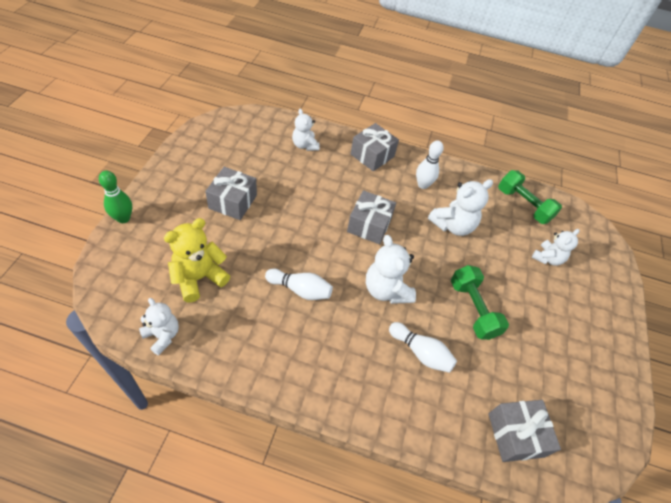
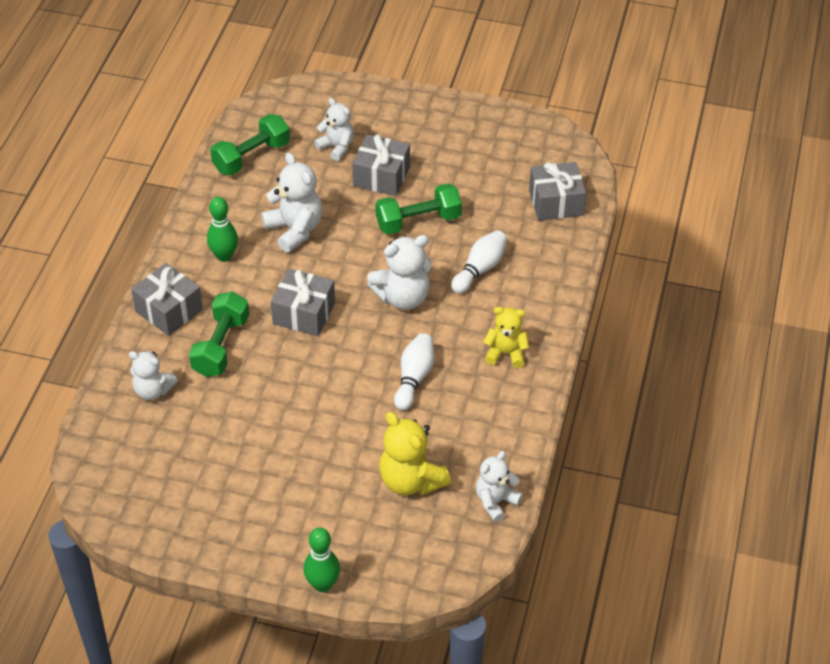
camera: 85 degrees left, 5 degrees down
(233, 201) = (278, 464): grey gift -> grey gift (381, 176)
(305, 145) = (153, 390): white teddy bear -> white teddy bear turned 45 degrees clockwise
(321, 363) = (506, 353): none -> yellow teddy bear
(340, 179) = (221, 346): none -> green dumbbell
(423, 185) = (224, 256): white bowling pin -> green bowling pin

